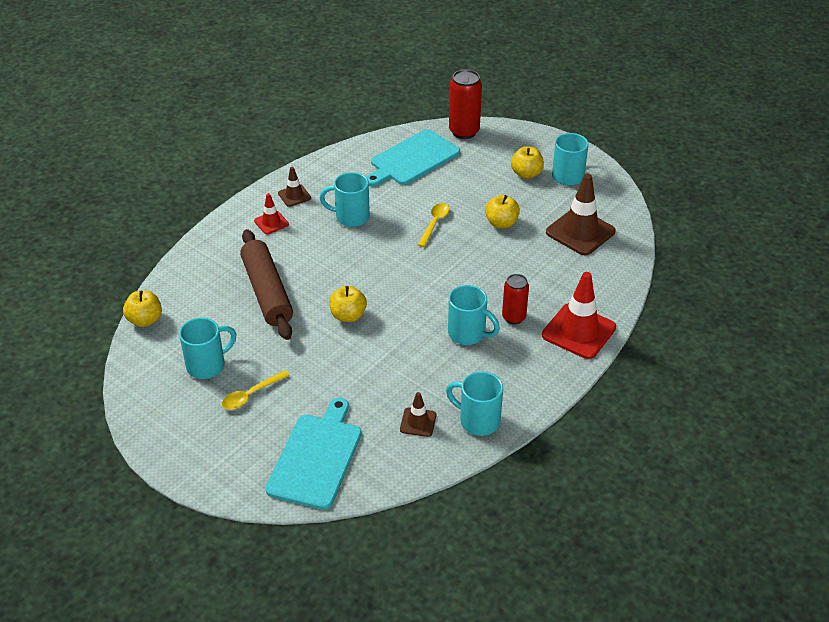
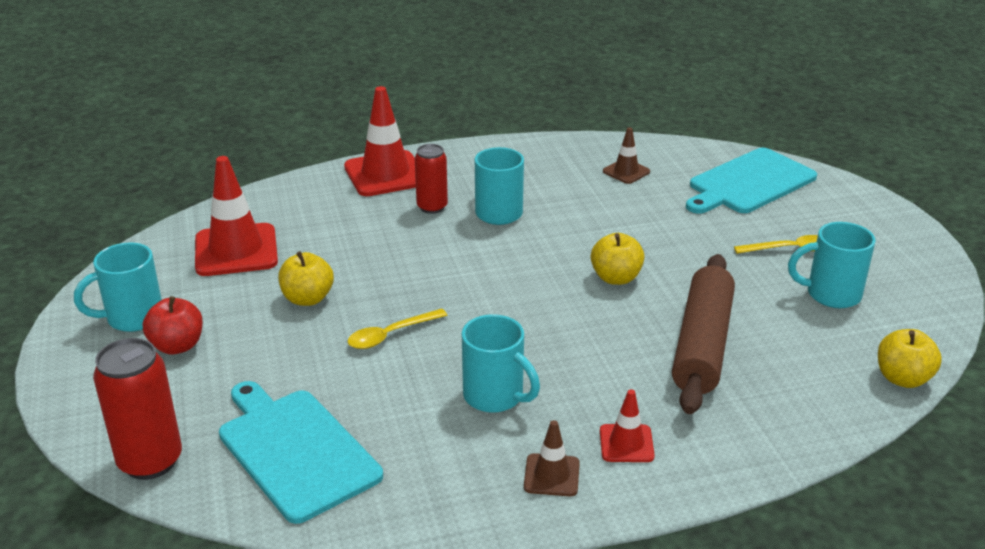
camera: 145 degrees left, 10 degrees down
(412, 159) = (295, 450): turquoise cutting board -> turquoise cutting board turned 120 degrees counterclockwise
(478, 421) = (568, 154): turquoise mug -> none
(526, 174) = (177, 346): yellow apple -> red apple
(580, 232) = (236, 250): brown traffic cone -> red traffic cone

